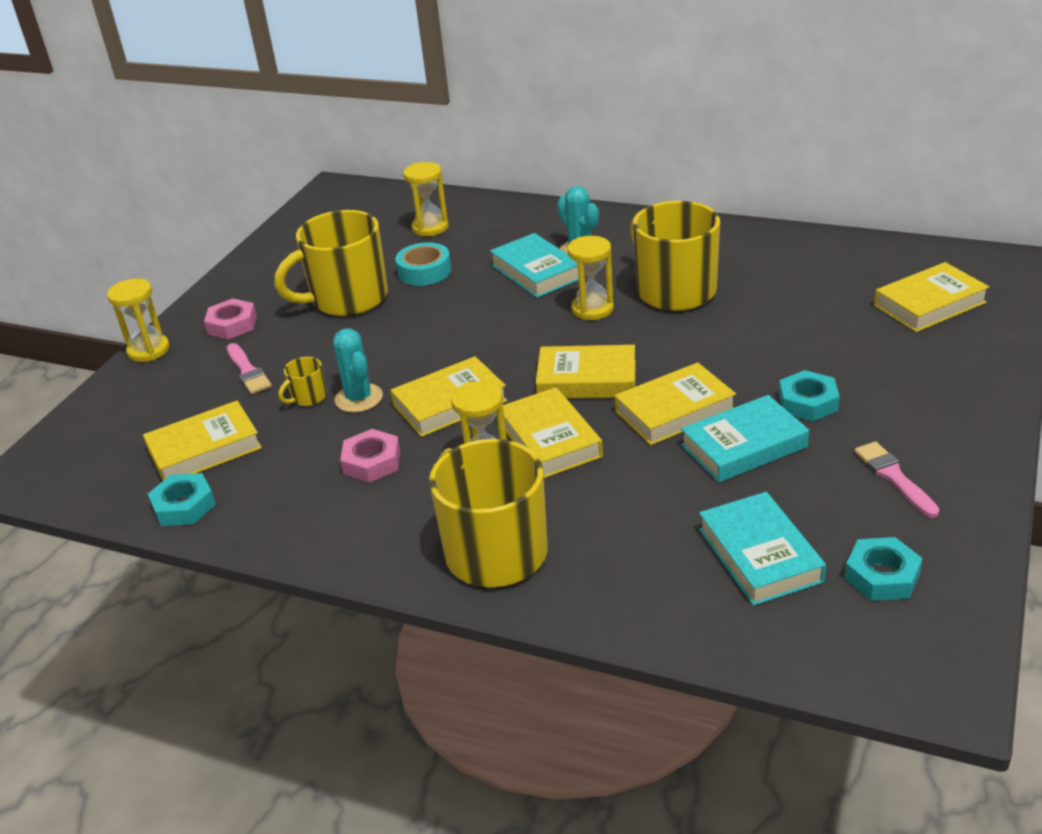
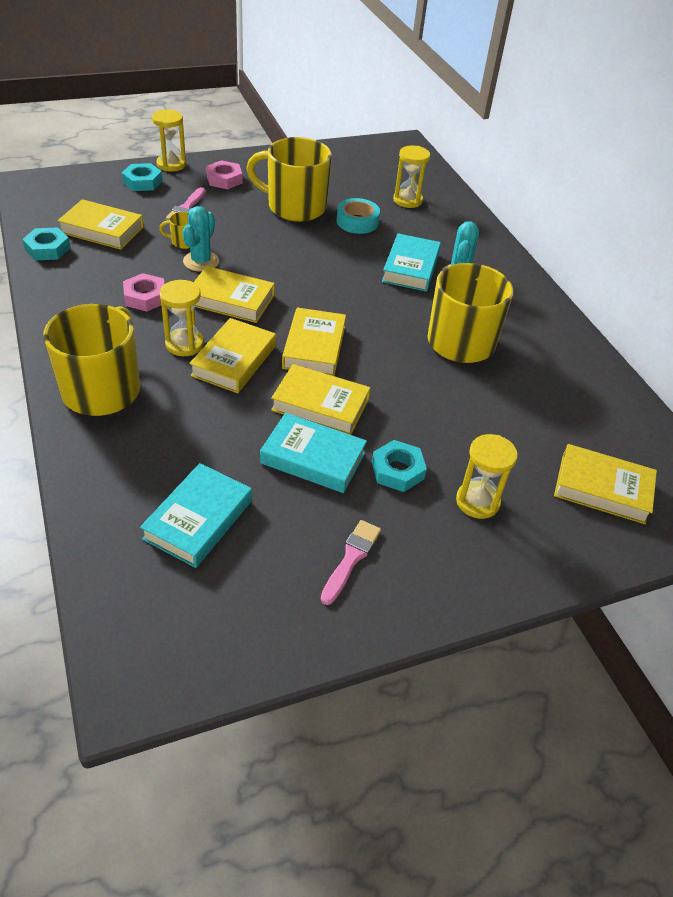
camera: 40 degrees right, 10 degrees up
(587, 379) = (314, 347): yellow book -> yellow book turned 45 degrees clockwise
(592, 309) = (396, 312): yellow hourglass -> yellow hourglass (477, 501)
(882, 576) = (228, 599): turquoise nut -> turquoise nut (142, 182)

